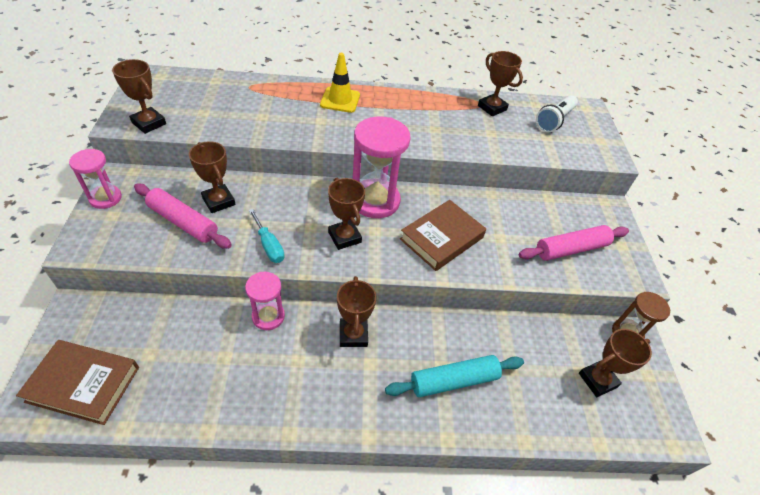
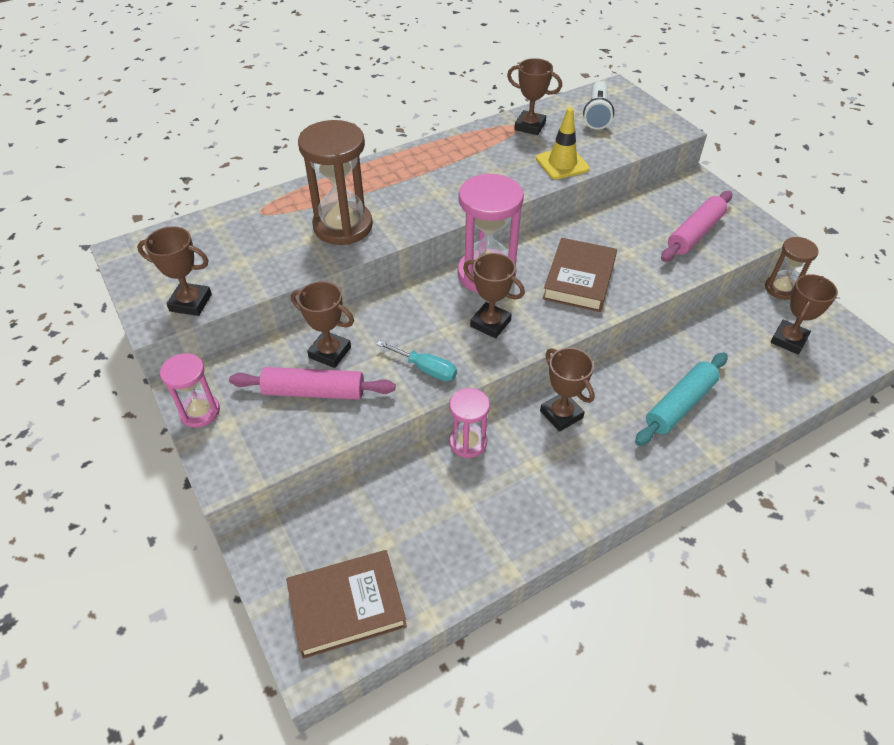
camera: 25 degrees left, 0 degrees up
(291, 118) = (343, 226): none -> brown hourglass
(340, 100) = (374, 183): yellow traffic cone -> yellow traffic cone (562, 164)

